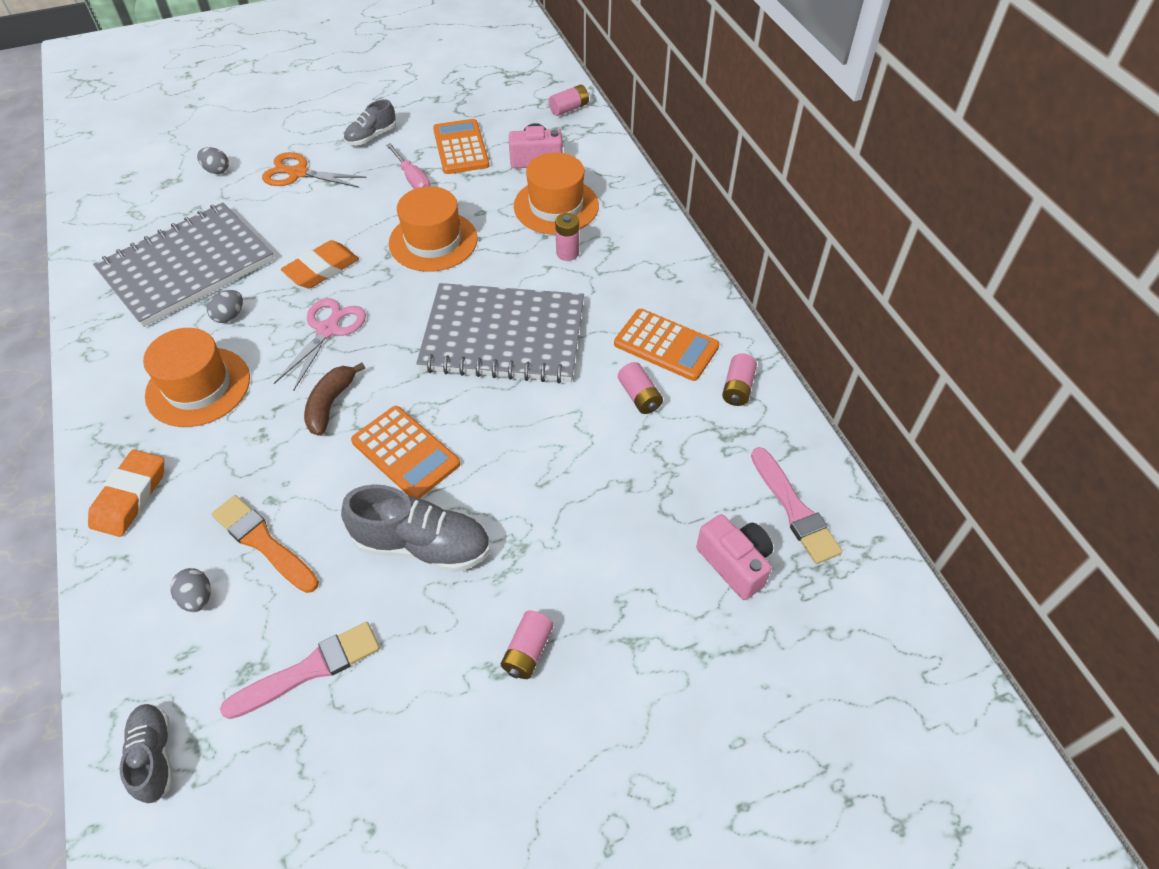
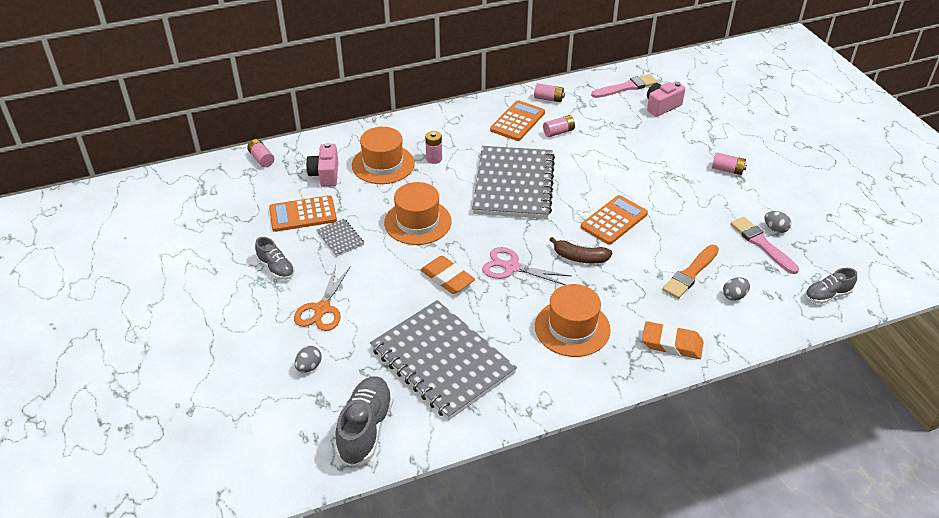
camera: 90 degrees left, 10 degrees down
(229, 316) = (499, 323): grey egg -> grey egg (775, 229)
(412, 179) = (340, 238): pink screwdriver -> grey notebook
(422, 545) = (676, 209): grey shoe -> grey shoe (365, 429)

